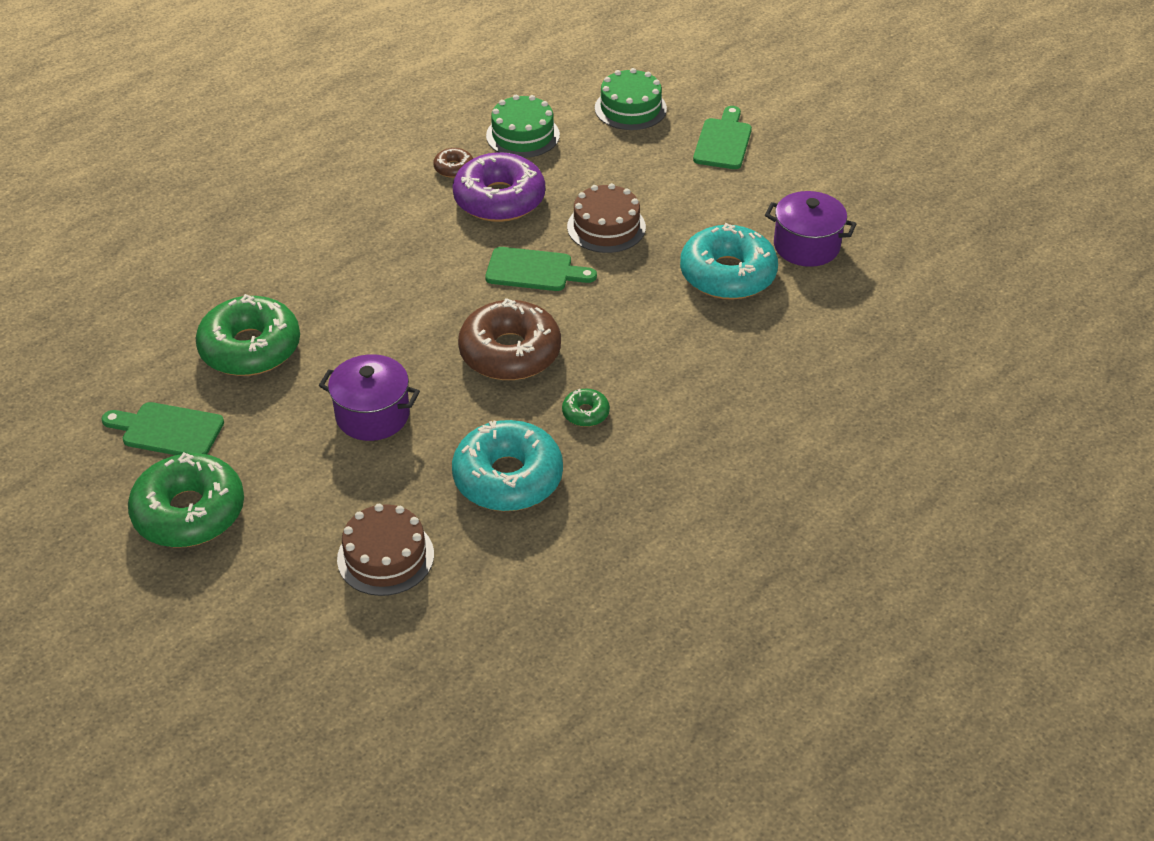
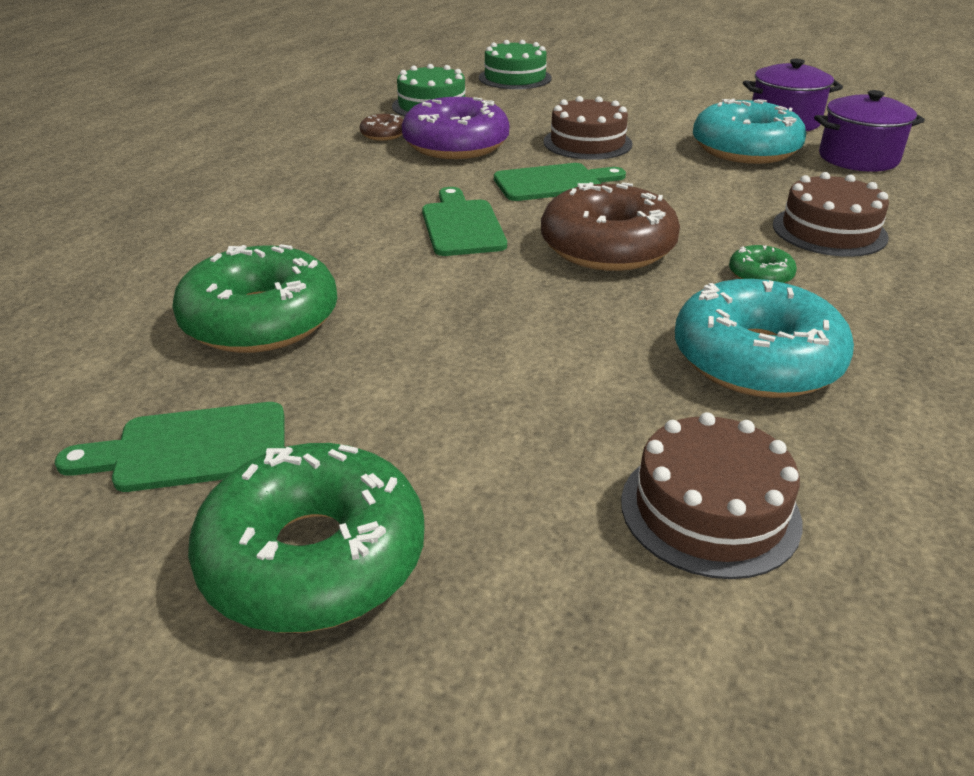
camera: 25 degrees left, 10 degrees down
(372, 415) = (503, 344): purple pot -> purple pot (858, 158)
(684, 388) = (829, 231): none -> brown cake
(723, 141) = (622, 81): green cutting board -> green cutting board (461, 225)

